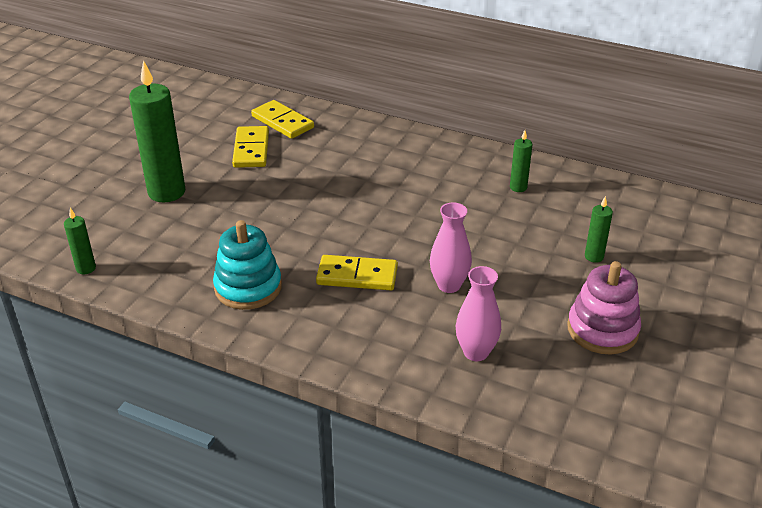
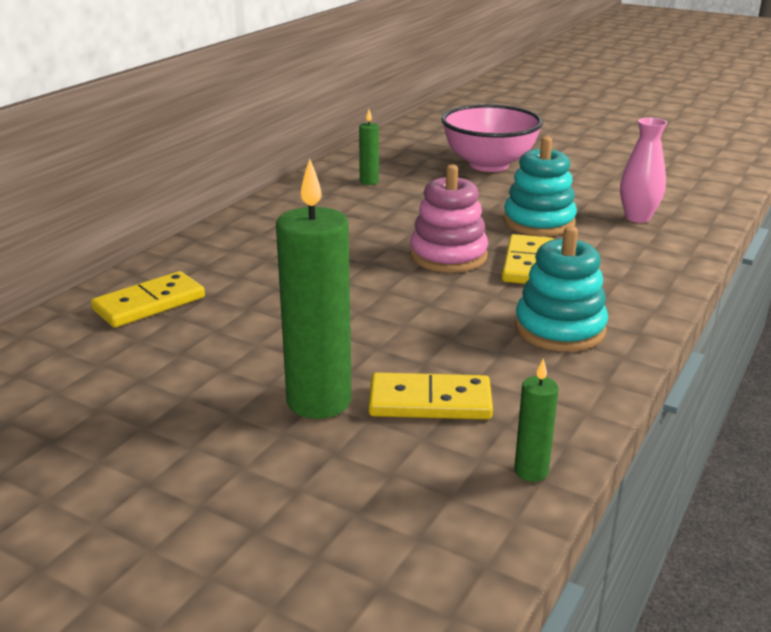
camera: 85 degrees left, 10 degrees down
(251, 150) = (219, 328): yellow domino -> yellow domino (430, 401)
(449, 285) = (539, 222): pink vase -> turquoise stacking toy
(594, 257) = (489, 165): green candle -> pink bowl
(602, 330) = (591, 172): pink stacking toy -> pink stacking toy (448, 256)

